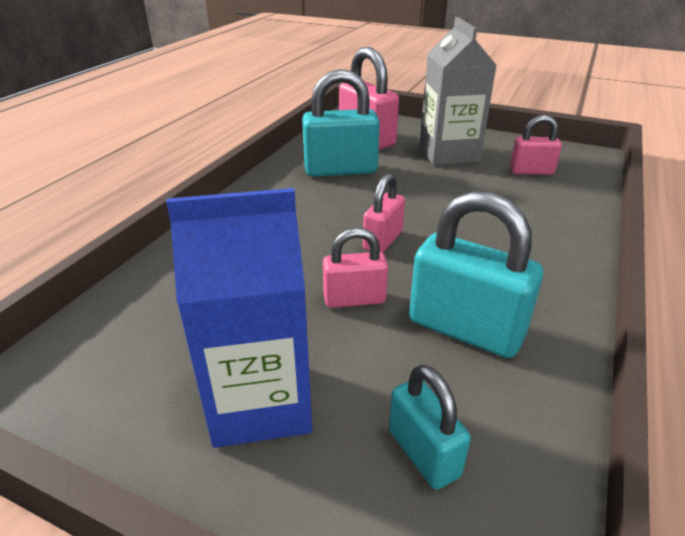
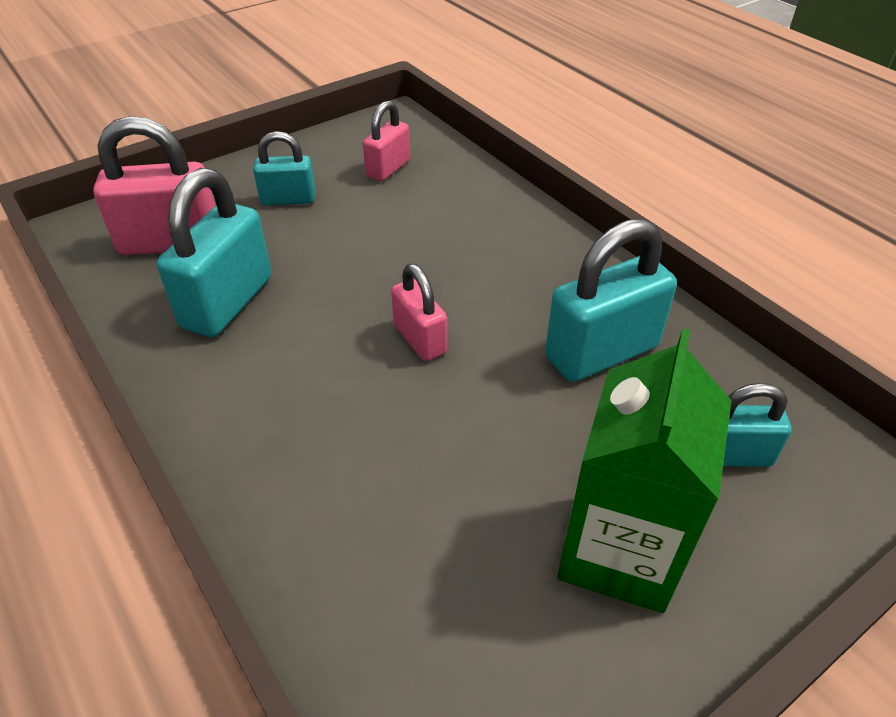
camera: 60 degrees left, 10 degrees up
(260, 402) = (619, 551): blue carton -> green carton
(354, 299) = (507, 409): pink padlock -> none
(448, 153) = (288, 199): grey carton -> turquoise padlock

